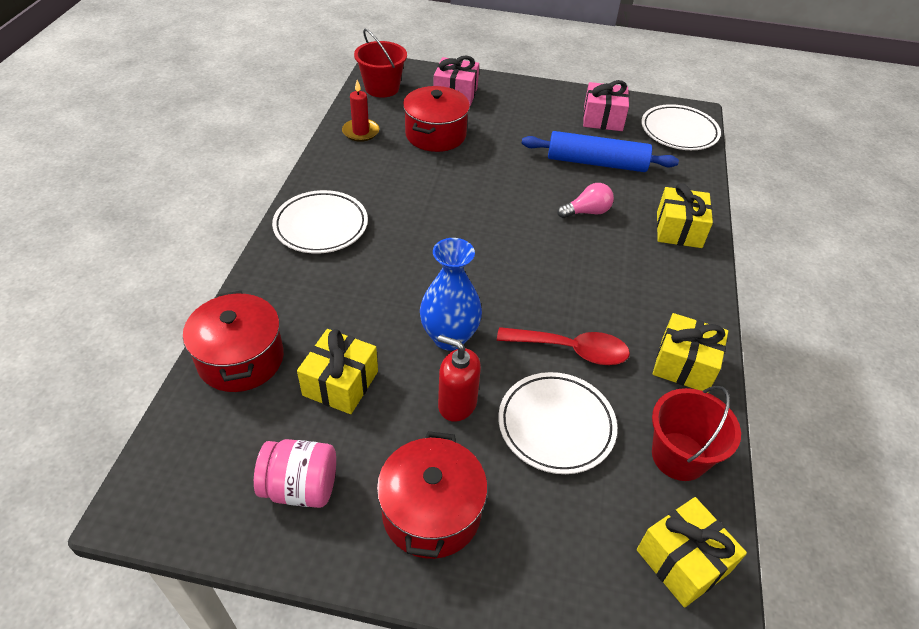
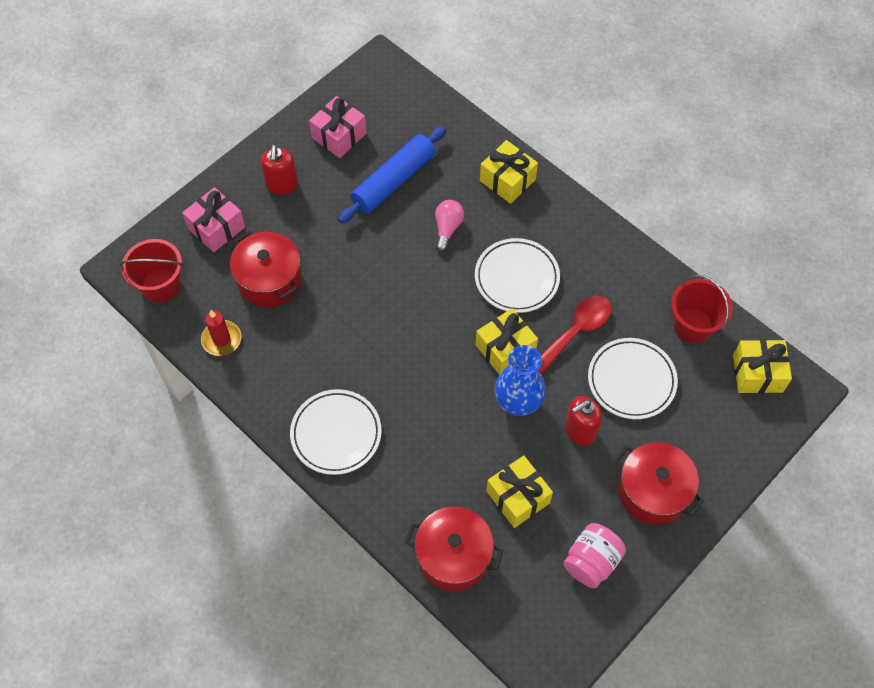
camera: 55 degrees left, 15 degrees up
(526, 109) = (282, 185): none -> red soap dispenser
(679, 132) = (396, 93): white plate -> white plate (516, 278)
(684, 365) = (629, 271): yellow gift -> yellow gift (505, 349)

